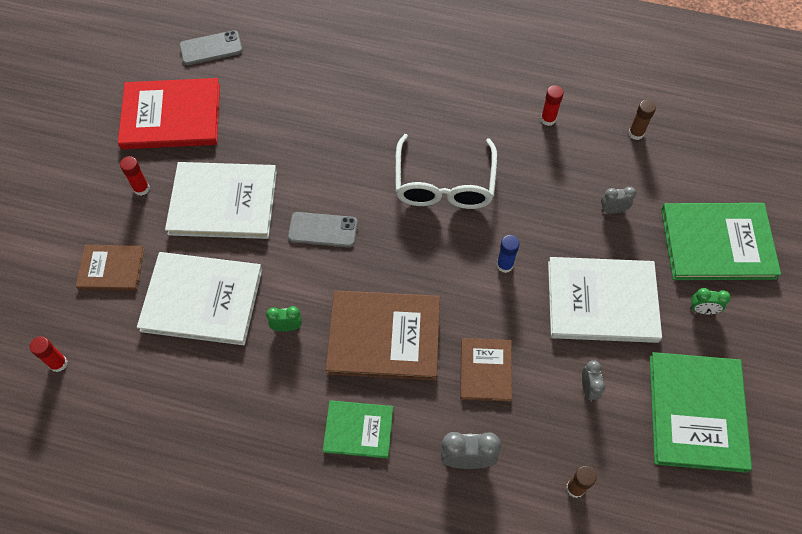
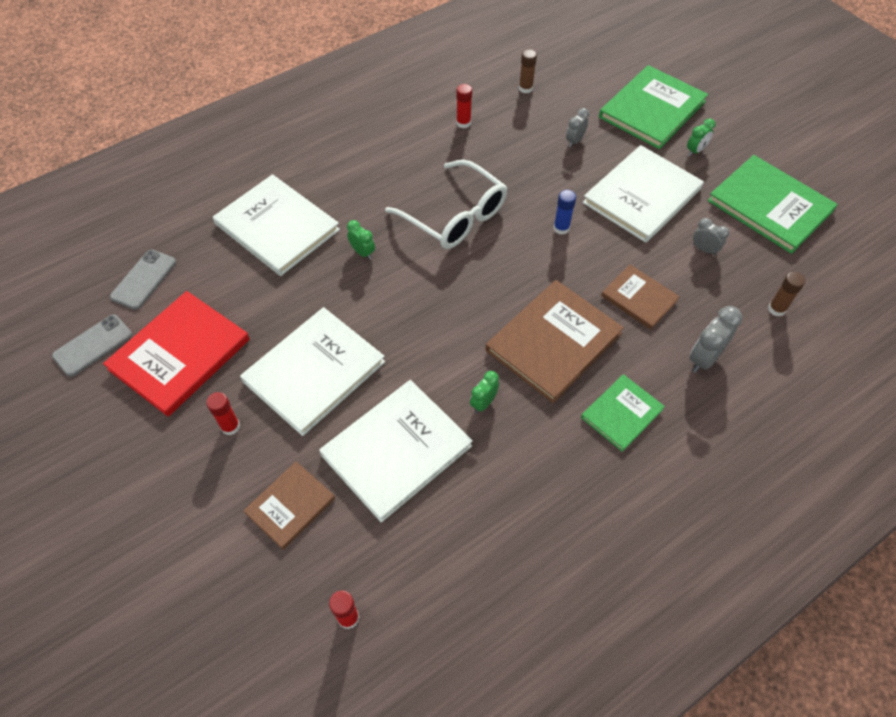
camera: 50 degrees left, 5 degrees down
(323, 230) = (416, 319): grey phone -> grey phone (93, 345)
(324, 84) = (277, 227): none -> white book
(351, 152) = (362, 252): none -> green clock

